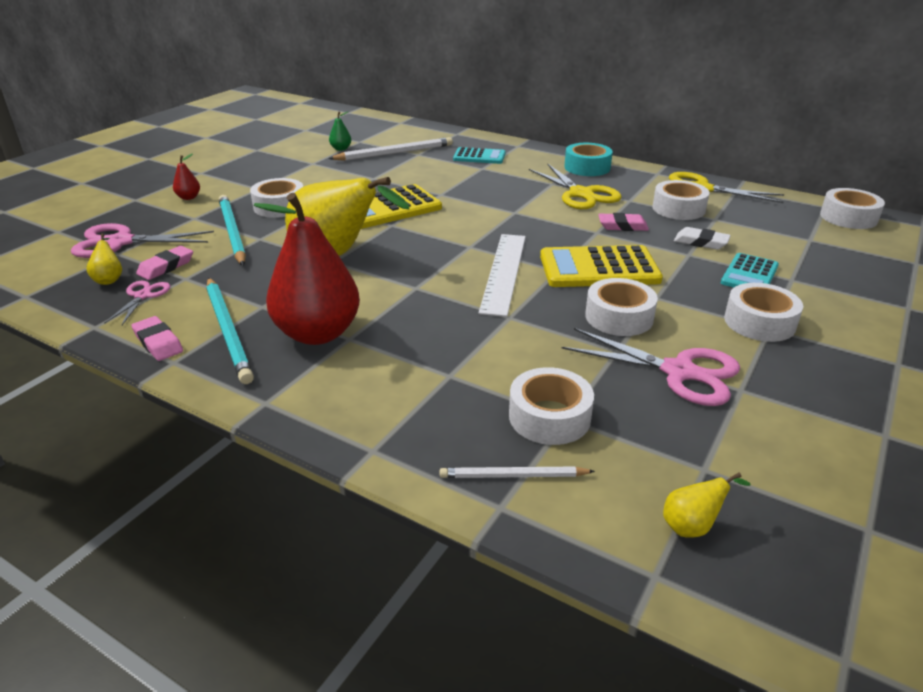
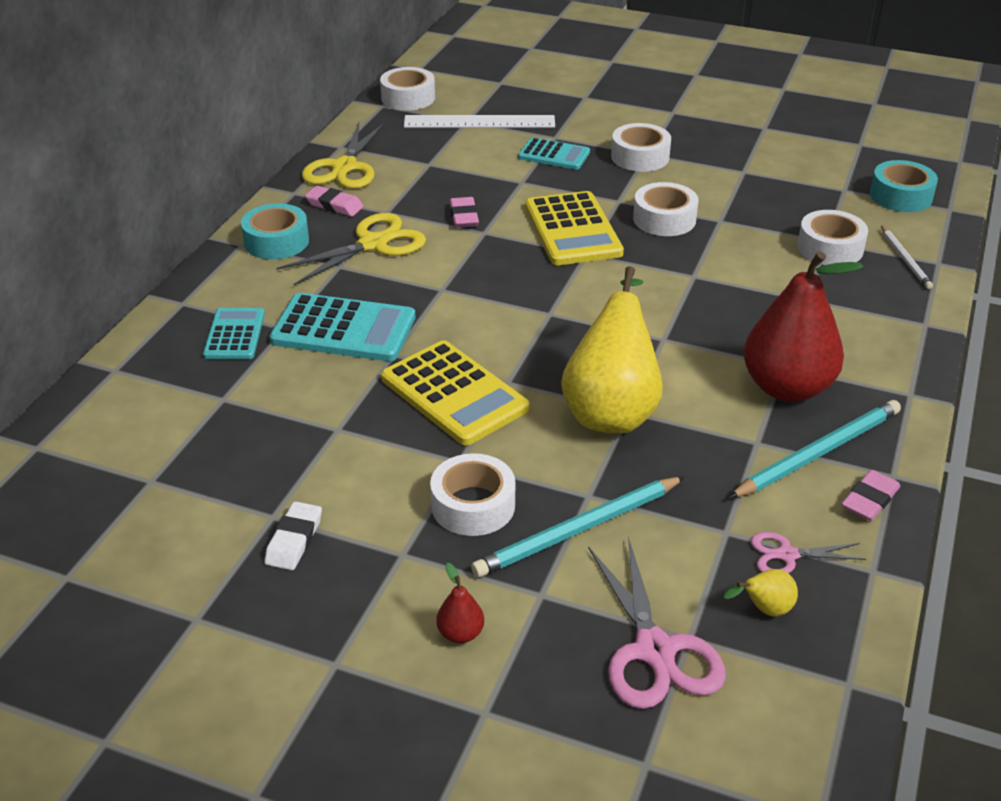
camera: 100 degrees left, 5 degrees up
(166, 267) = (706, 563): pink eraser -> pink eraser (334, 205)
(341, 149) = (194, 496): green pear -> none
(395, 153) = (217, 425): white pencil -> none
(474, 182) = (343, 329): none -> turquoise calculator
(504, 272) = (604, 285): white ruler -> white ruler (479, 122)
(678, 209) = (406, 183): white tape -> none
(679, 372) = (735, 194): pink scissors -> none
(692, 526) = (901, 196): yellow pear -> turquoise tape
(701, 242) = (491, 174): white eraser -> white eraser (294, 540)

